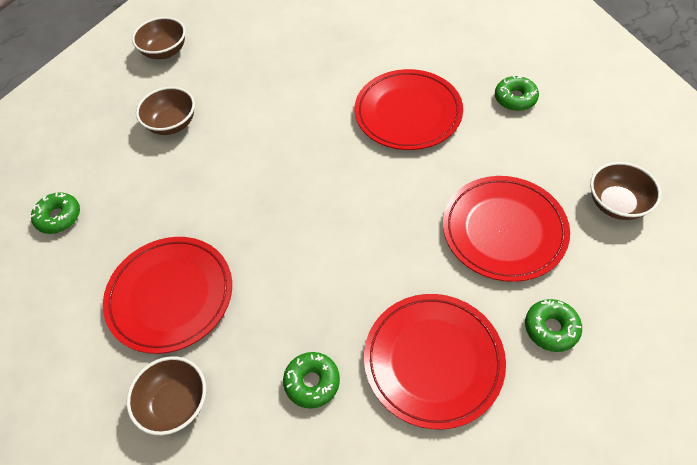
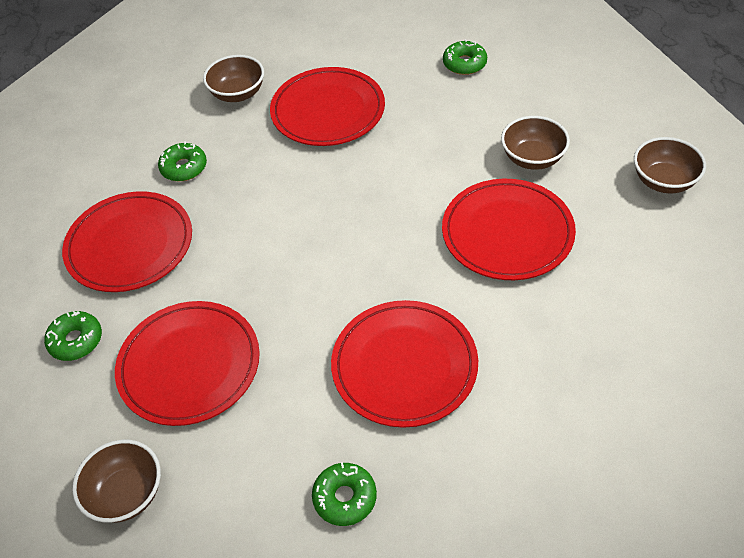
camera: 120 degrees right, 5 degrees down
(259, 109) = (507, 233): none -> red plate

